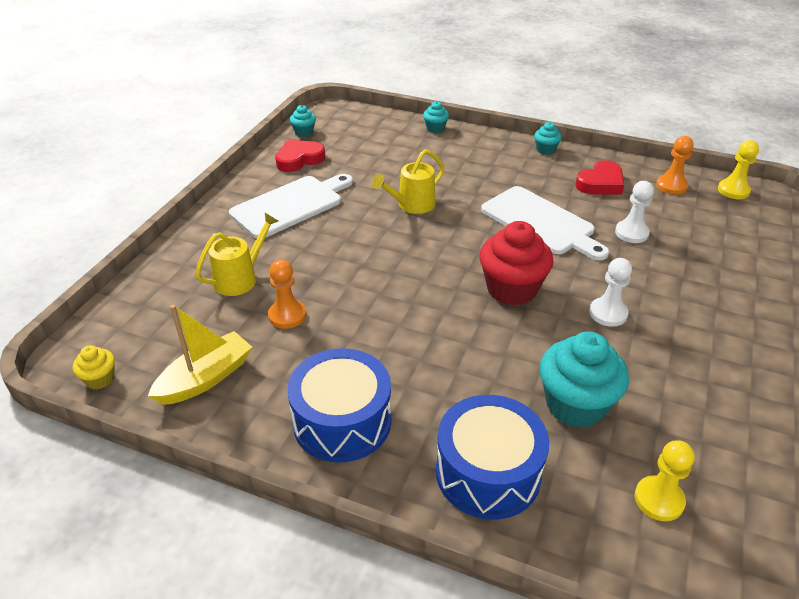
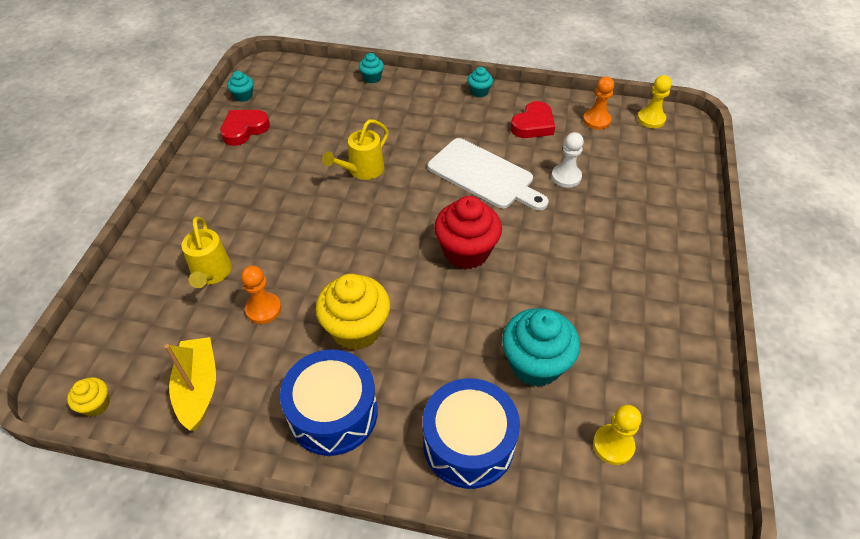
camera: 10 degrees left, 10 degrees up
(205, 378) = (198, 388): yellow boat -> yellow boat turned 45 degrees counterclockwise
(240, 278) = (211, 274): yellow watering can -> yellow watering can turned 135 degrees clockwise
(290, 205) = (245, 184): white cutting board -> none
(381, 346) = (356, 329): none -> yellow cupcake
(608, 313) = (553, 266): white pawn -> none

